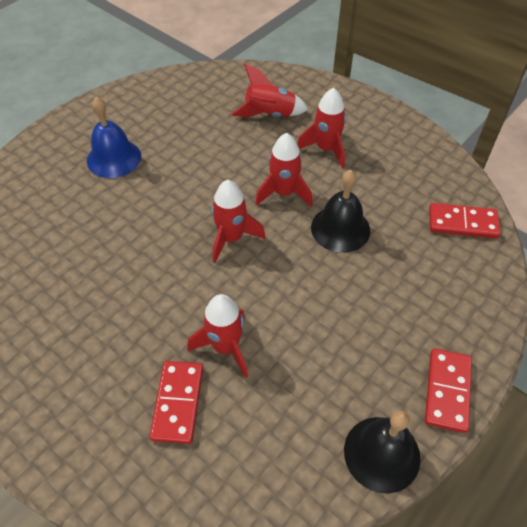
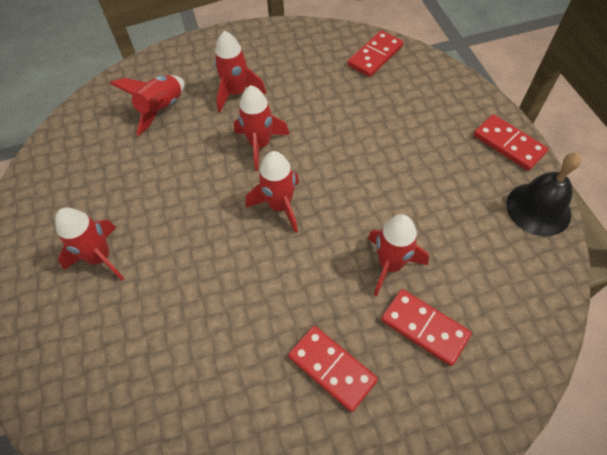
camera: 55 degrees left, 5 degrees up
(102, 349) = (332, 368): none -> red domino
(114, 158) = (100, 257): blue bell -> red rocket
(340, 228) = (326, 127): black bell -> none

